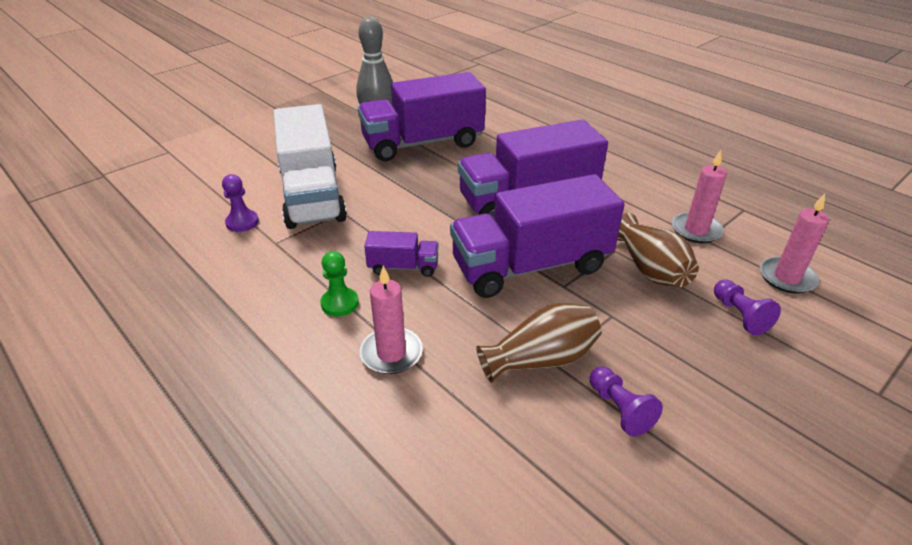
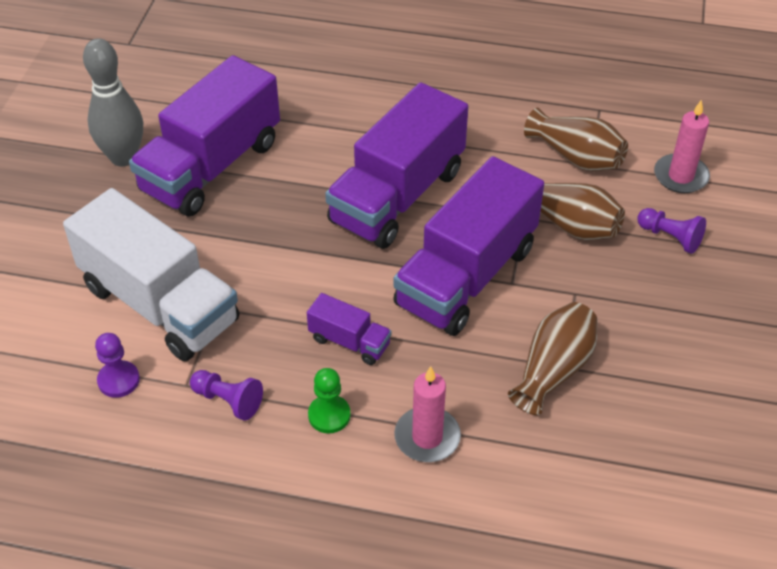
camera: 35 degrees left, 10 degrees up
(403, 267) = (349, 342): purple truck -> purple truck turned 60 degrees clockwise
(619, 409) = (645, 380): purple pawn -> purple pawn (228, 400)
(696, 230) = (576, 157): pink candle -> brown vase

